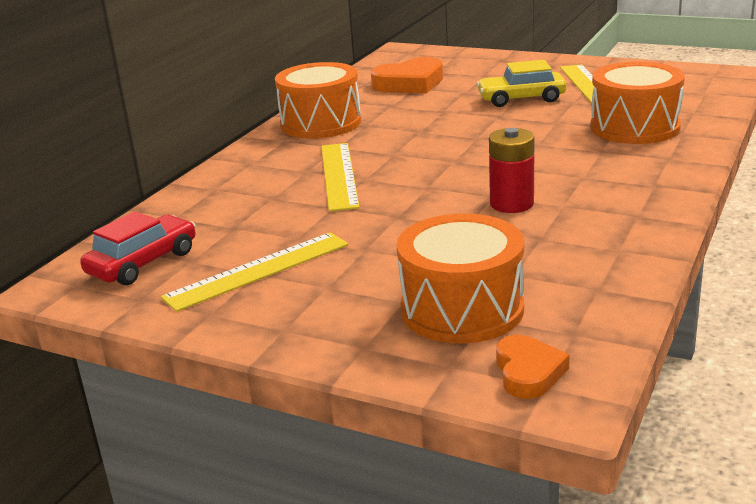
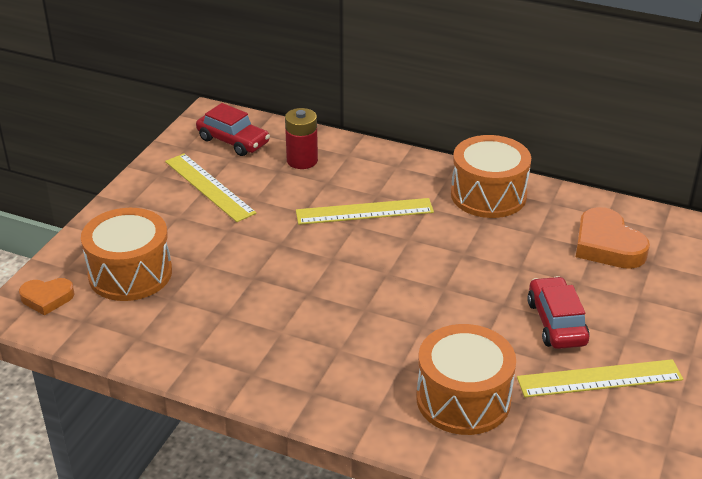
camera: 85 degrees right, 10 degrees up
(511, 204) = (289, 303): red battery -> red battery (302, 160)
(521, 99) = (556, 323): yellow car -> red car

